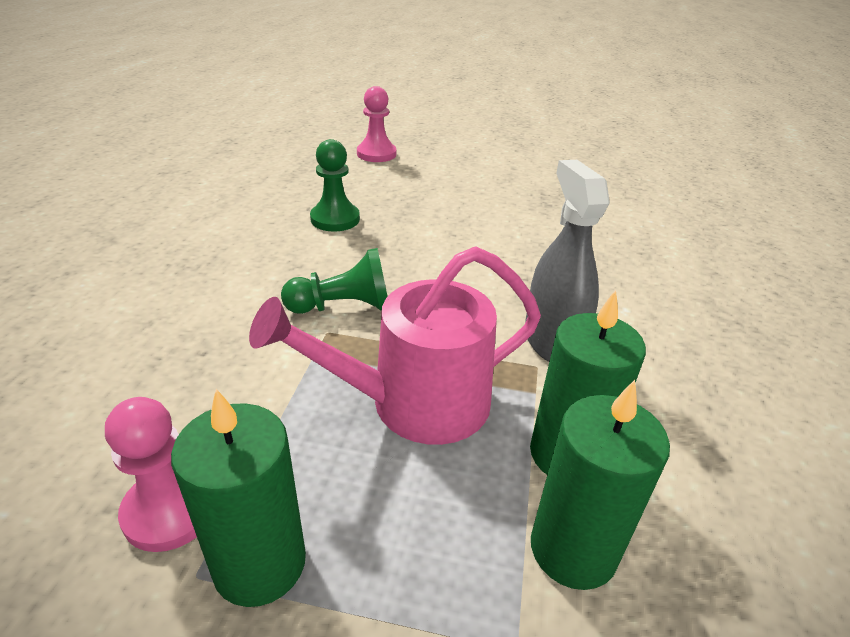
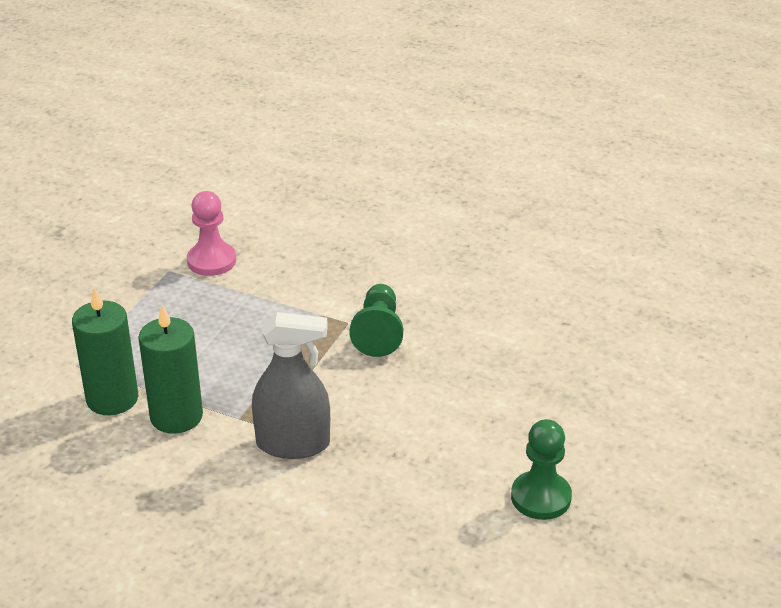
camera: 105 degrees right, 0 degrees up
(260, 563) = (164, 289): green candle -> none
(335, 219) = (537, 339): green pawn -> green pawn (541, 497)
(376, 154) = (723, 387): pink pawn -> none
(415, 403) = (252, 356): pink watering can -> none

